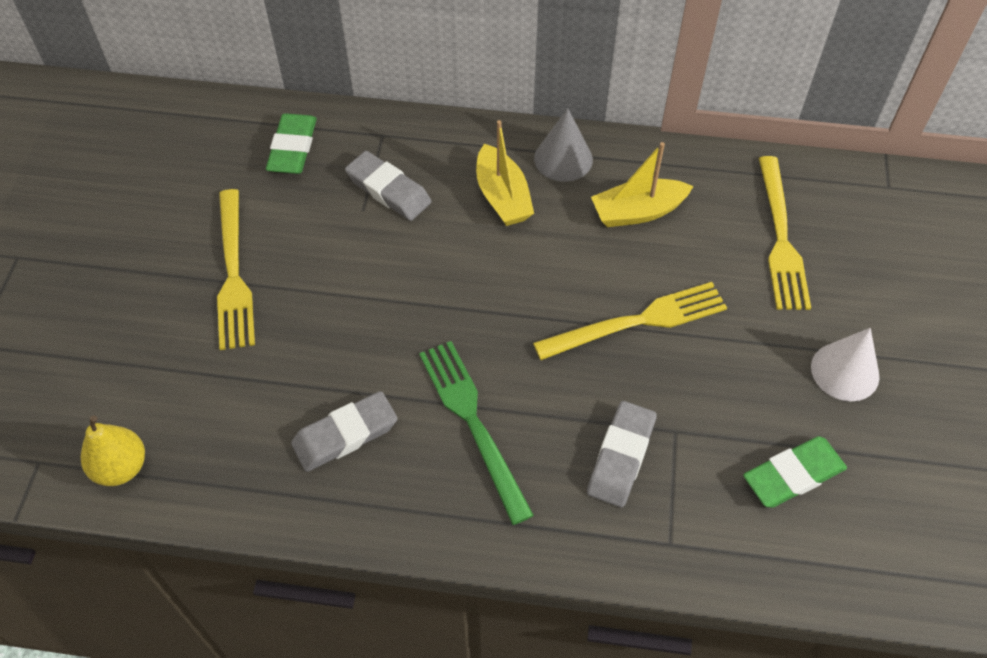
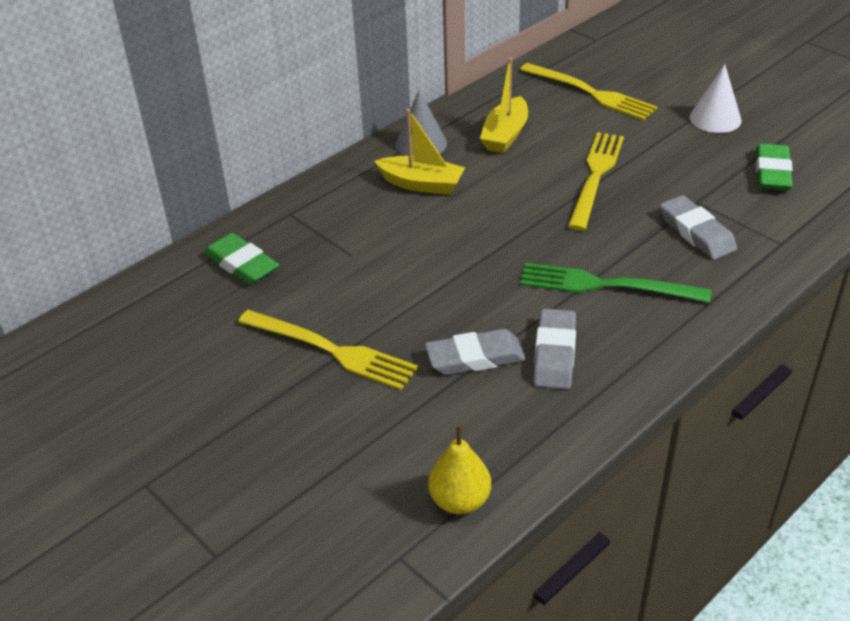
camera: 50 degrees left, 15 degrees down
(388, 190) = (348, 234): grey eraser -> grey eraser (475, 357)

